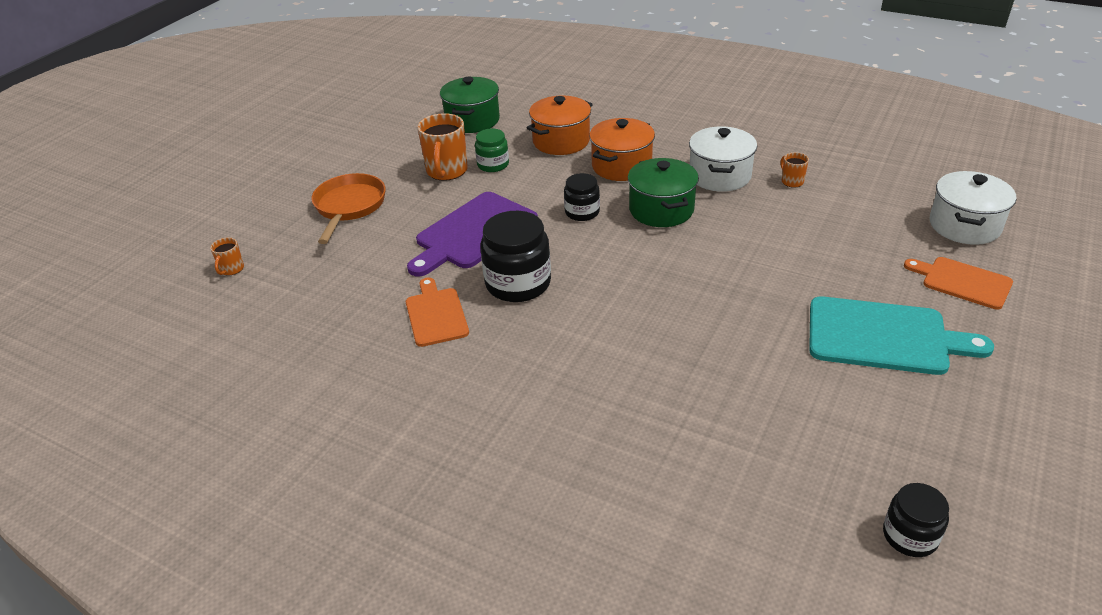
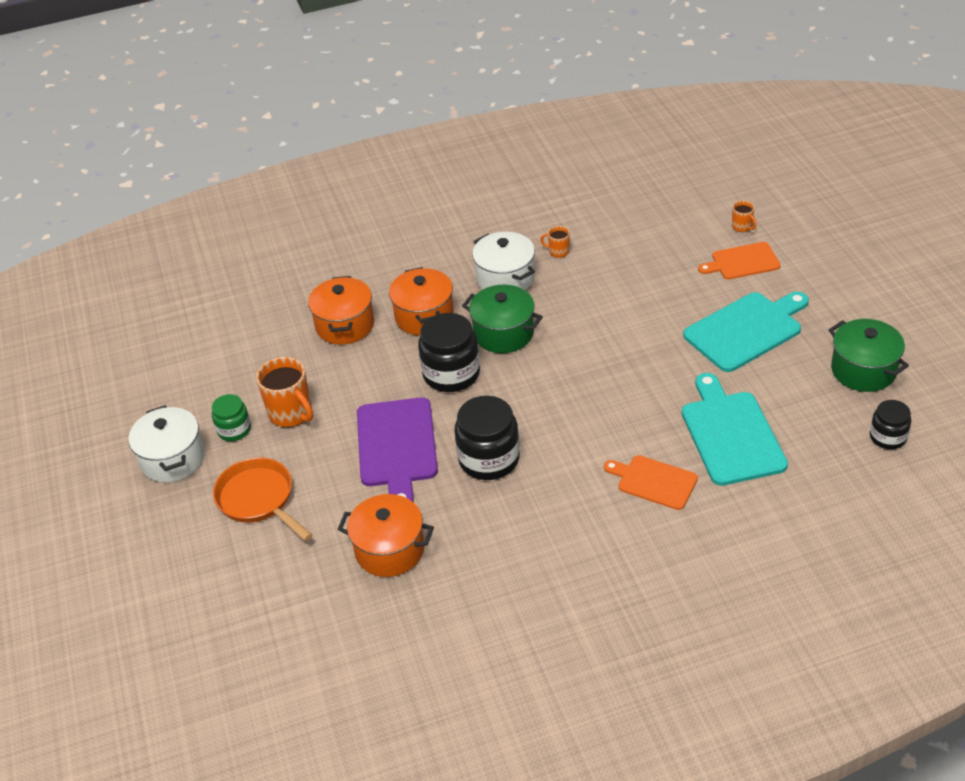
camera: 45 degrees left, 5 degrees up
(231, 269) = (249, 618): orange mug -> orange mug (742, 227)
(364, 292) = (389, 550): none -> orange pot
(436, 314) = (468, 523): orange cutting board -> orange cutting board (654, 481)
(472, 120) = (237, 354): green pot -> green pot (863, 370)
(493, 165) = (321, 382): green jar -> green jar (234, 429)
(582, 212) = (451, 374): black jar -> black jar, size x1.71
(740, 408) = (731, 434): none -> turquoise cutting board
(964, 226) = (698, 218): white pot -> white pot (173, 459)

